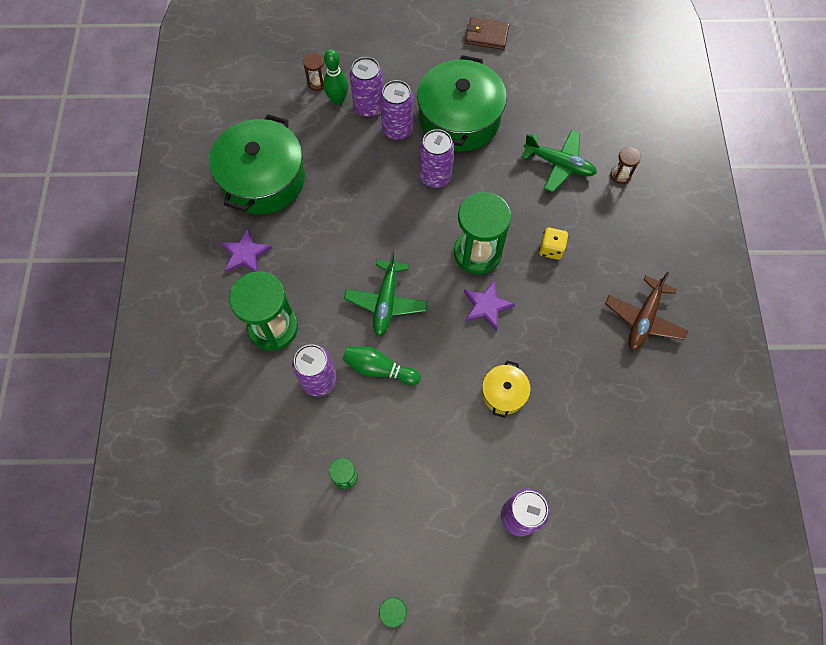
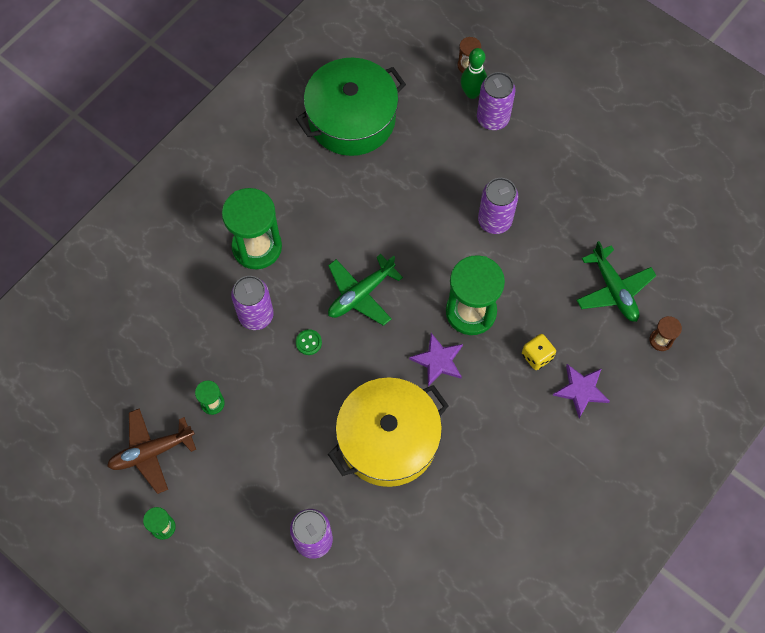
camera: 40 degrees right, 0 degrees up
(245, 254) = (285, 171): purple star -> purple star (581, 390)
(379, 369) = (308, 342): green bowling pin -> green button
(397, 130) = (499, 156): purple can -> none
(459, 119) = (562, 185): green pot -> none
(486, 35) = (658, 126): brown wallet -> none
(503, 393) = (388, 439): yellow pot -> yellow pot, size x2.12
(643, 319) = (561, 475): brown plane -> brown plane (151, 452)

